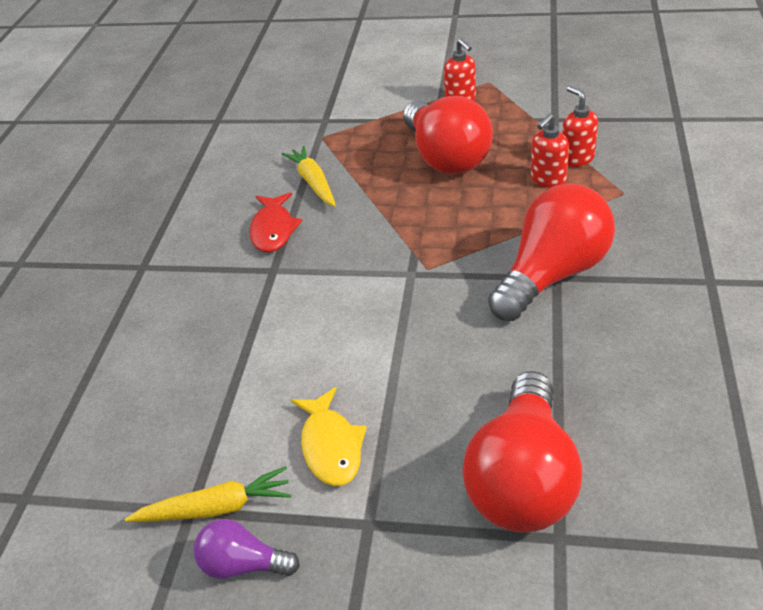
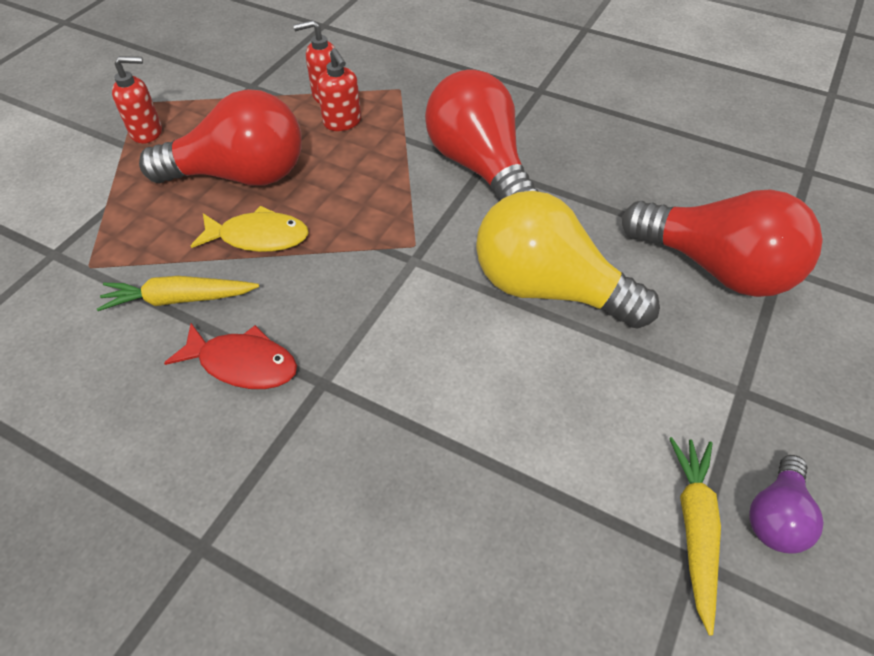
camera: 75 degrees left, 10 degrees up
(331, 446) = (636, 396): yellow fish -> yellow fish (258, 237)
(423, 361) = (548, 289): none -> yellow light bulb

